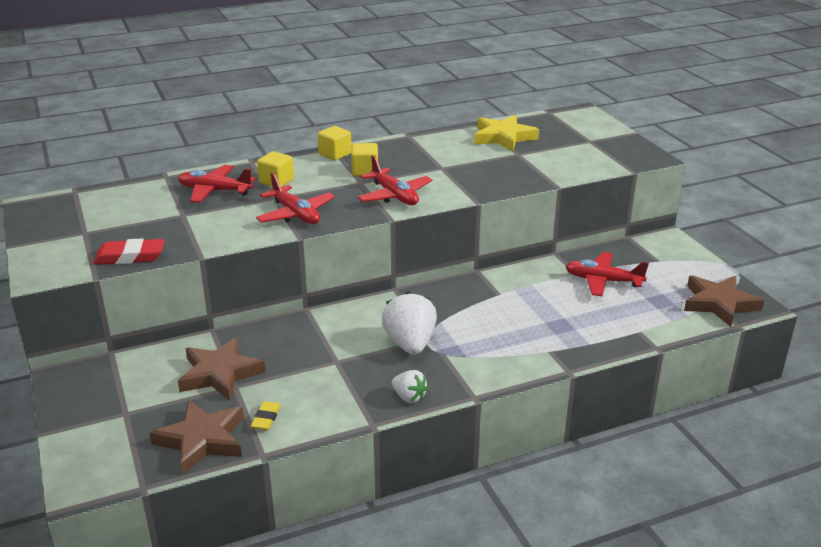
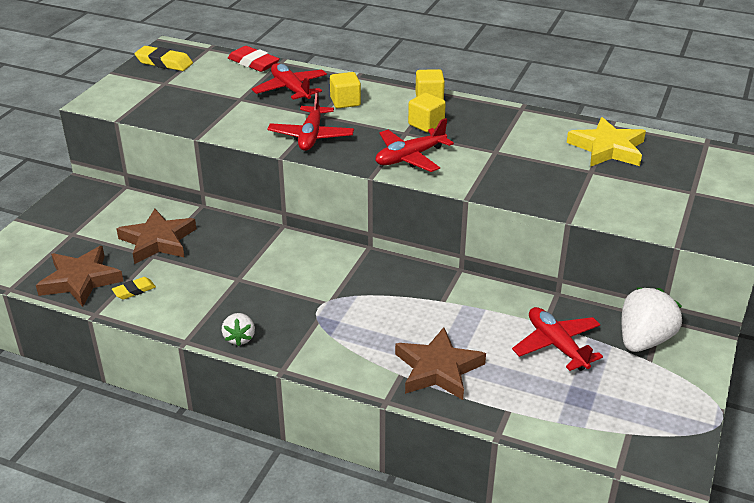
camera: 45 degrees right, 5 degrees up
(51, 218) = (164, 63): none -> yellow eraser
(130, 257) = (159, 115): red eraser -> red eraser (253, 63)
(394, 195) = (410, 157): red plane -> red plane turned 45 degrees clockwise
(410, 343) = (307, 298): white strawberry -> white strawberry (643, 340)
(719, 303) = (637, 438): brown star -> brown star (438, 369)

